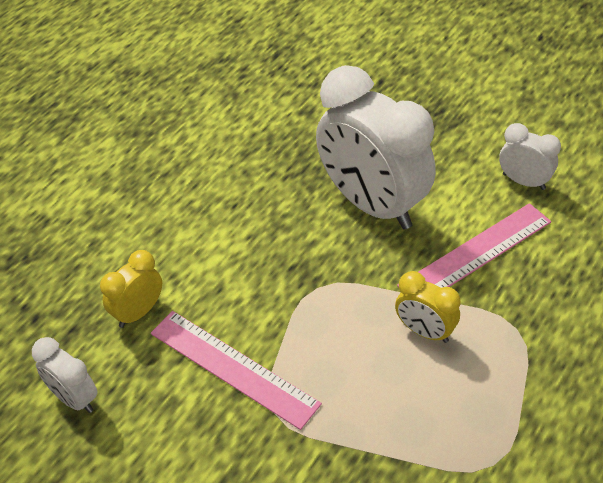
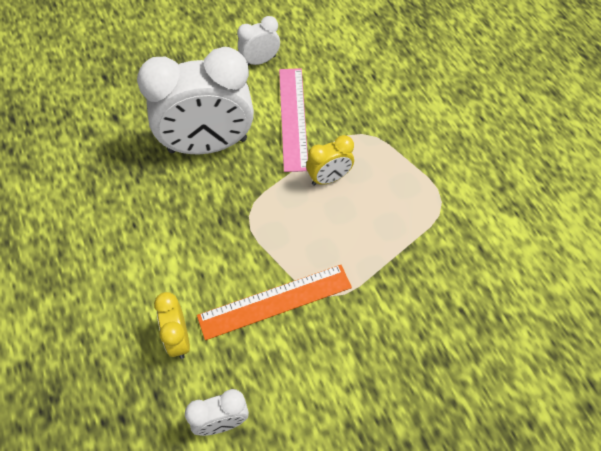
camera: 60 degrees left, 10 degrees up
(233, 368) = (275, 301): pink ruler -> orange ruler

